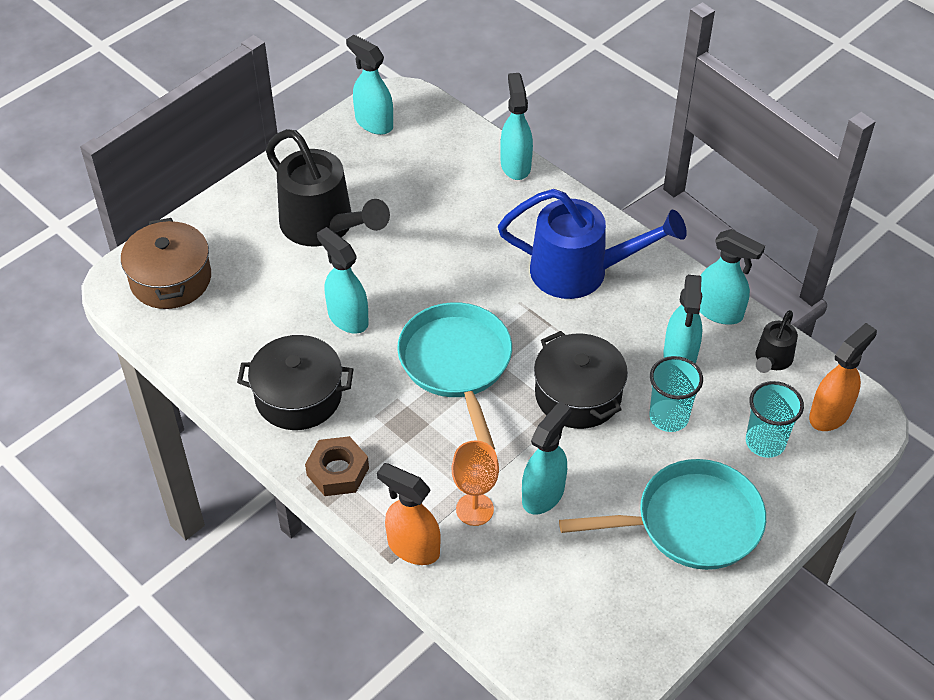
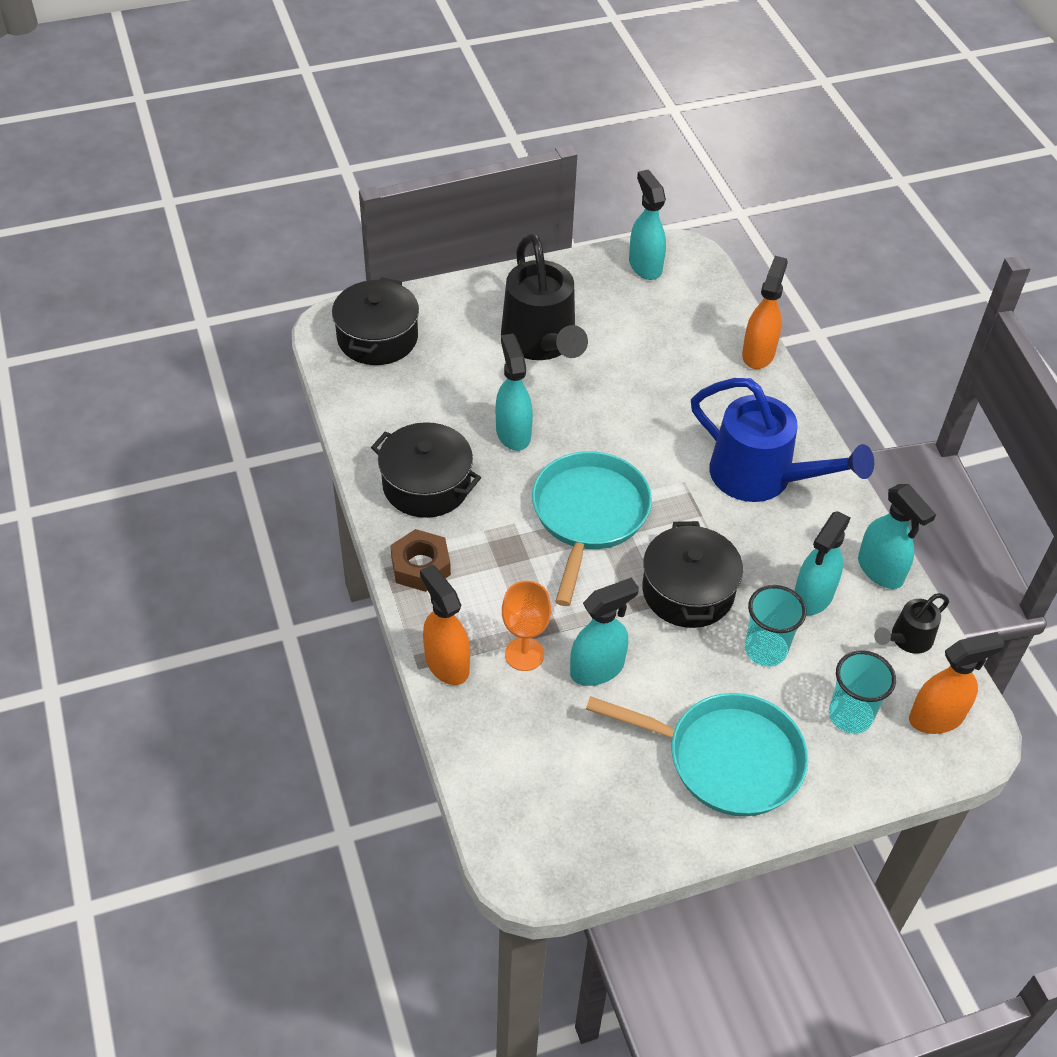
camera: 25 degrees right, 0 degrees up
(171, 279) = (377, 338): brown pot -> black pot
(515, 165) = (758, 353): turquoise spray bottle -> orange spray bottle

